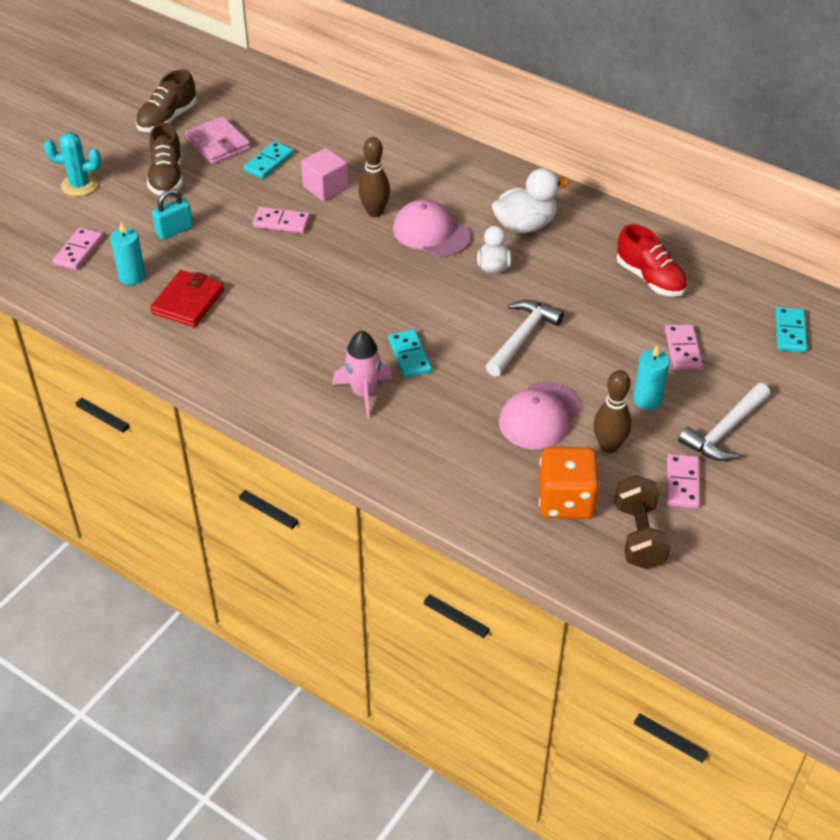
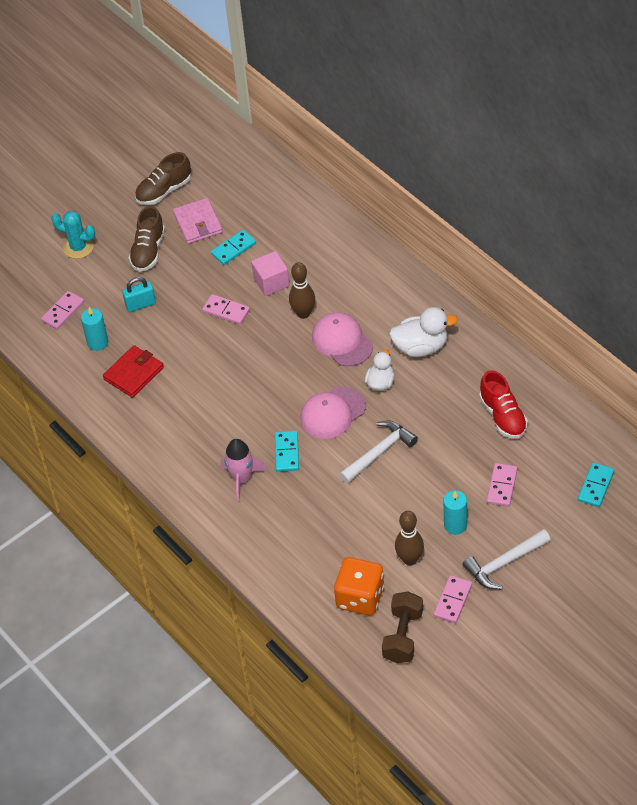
camera: 20 degrees right, 5 degrees up
(539, 416) = (367, 524): pink cap -> pink cap (332, 413)

